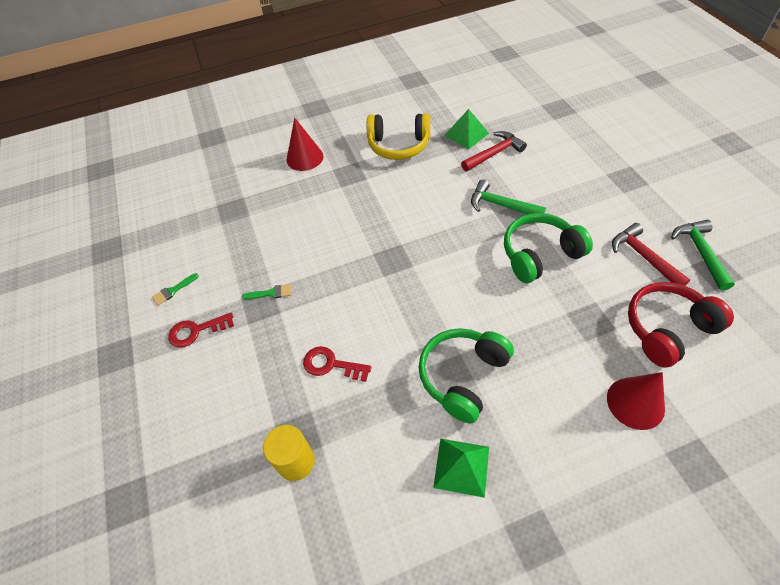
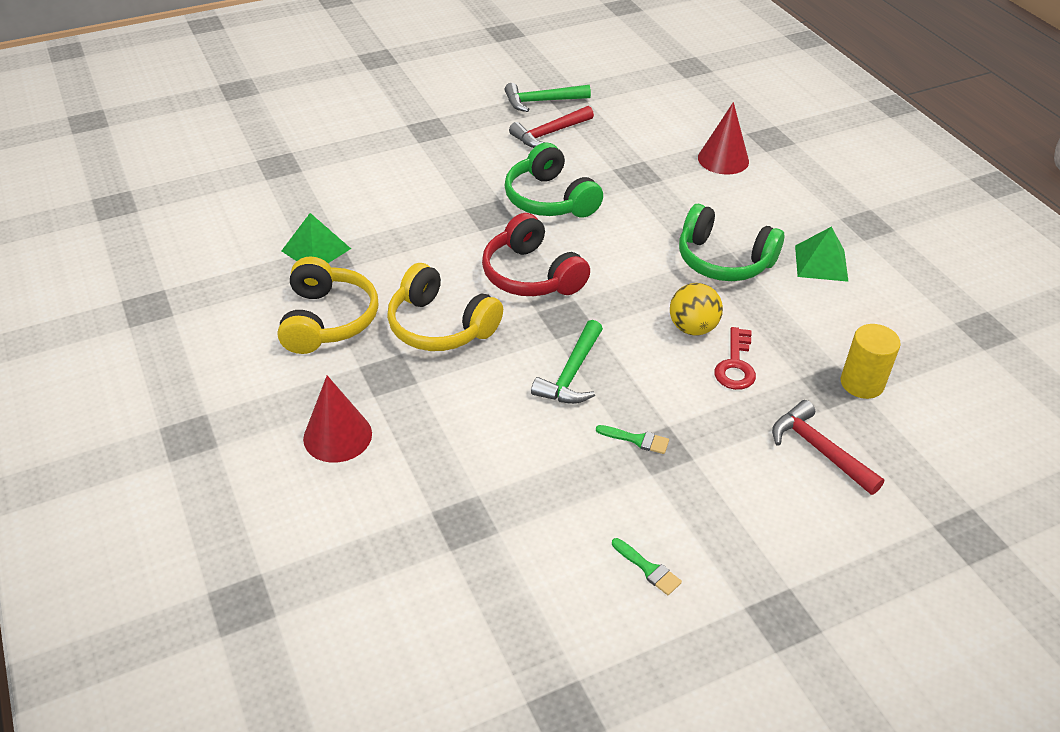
camera: 100 degrees left, 10 degrees down
(196, 331) = (717, 518): red key -> none
(271, 293) = (637, 440): green brush -> green brush turned 120 degrees clockwise
(376, 340) = (692, 328): none -> yellow ball
(389, 194) = (440, 326): none -> yellow headphones
(494, 154) = (365, 225): red hammer -> red hammer (819, 450)
(501, 205) = (468, 224): green hammer -> green hammer (571, 373)
(667, 329) = (639, 132): red headphones -> red headphones (531, 275)

